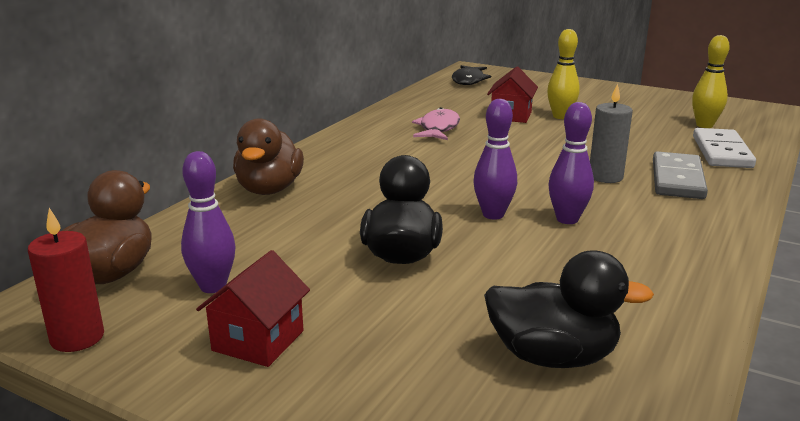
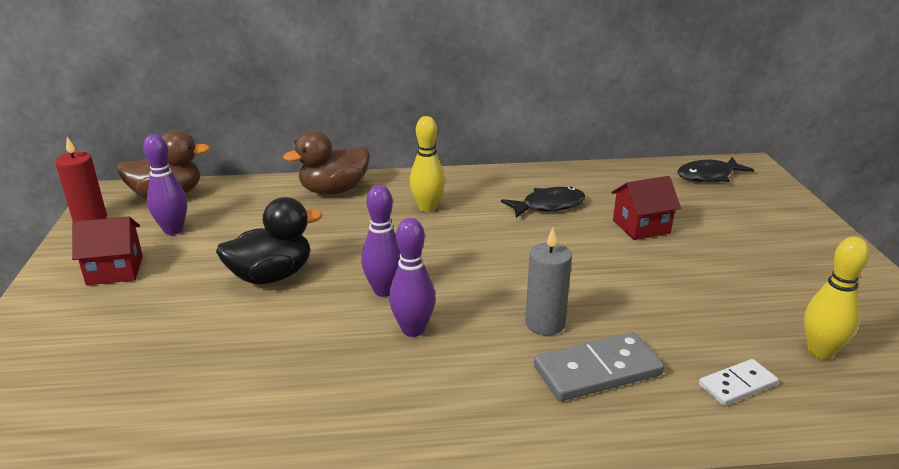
camera: 55 degrees right, 5 degrees up
(438, 128) = (548, 206): pink fish -> black fish
(552, 357) = (154, 390): black duck -> none
(560, 116) = (685, 252): yellow bowling pin -> yellow bowling pin (427, 208)
(722, 152) = (737, 385): white domino -> white domino, size x0.60

